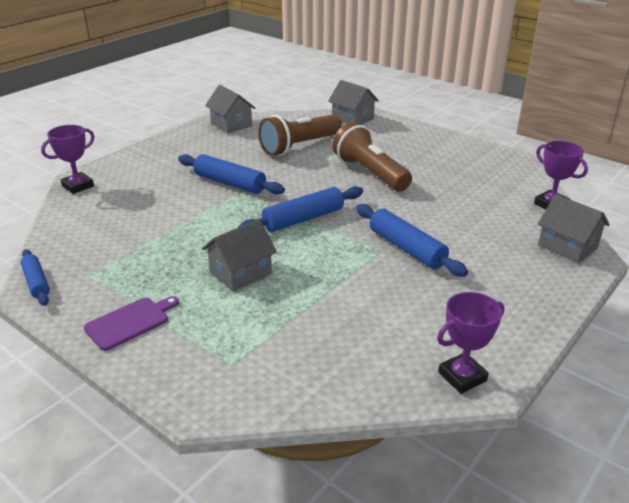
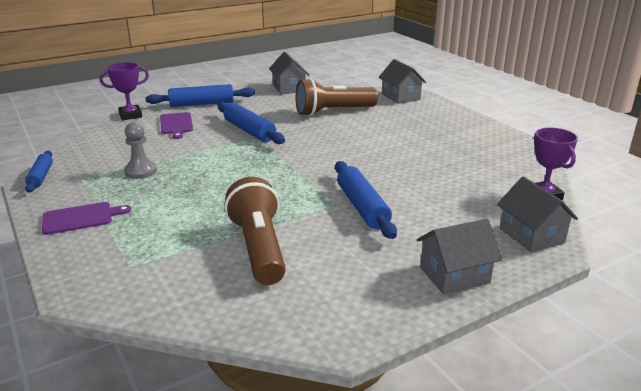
camera: 20 degrees right, 5 degrees down
(142, 189) = (176, 124): none -> purple cutting board
(150, 253) = (141, 171): none -> grey pawn
(241, 273) = (198, 199): grey house -> grey house (454, 275)
(303, 219) = (288, 167): blue rolling pin -> blue rolling pin (202, 104)
(370, 173) = (380, 141): brown flashlight -> brown flashlight (259, 248)
(462, 376) = (323, 326): purple trophy -> none

